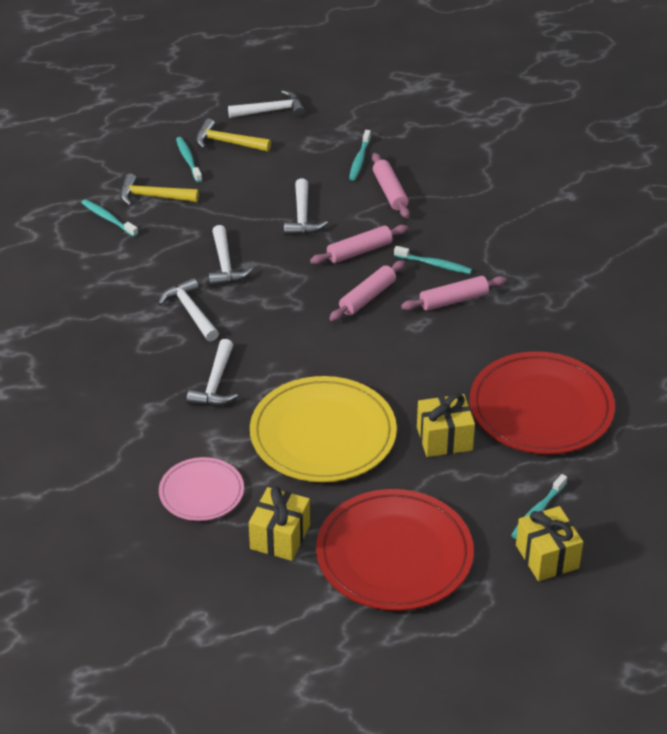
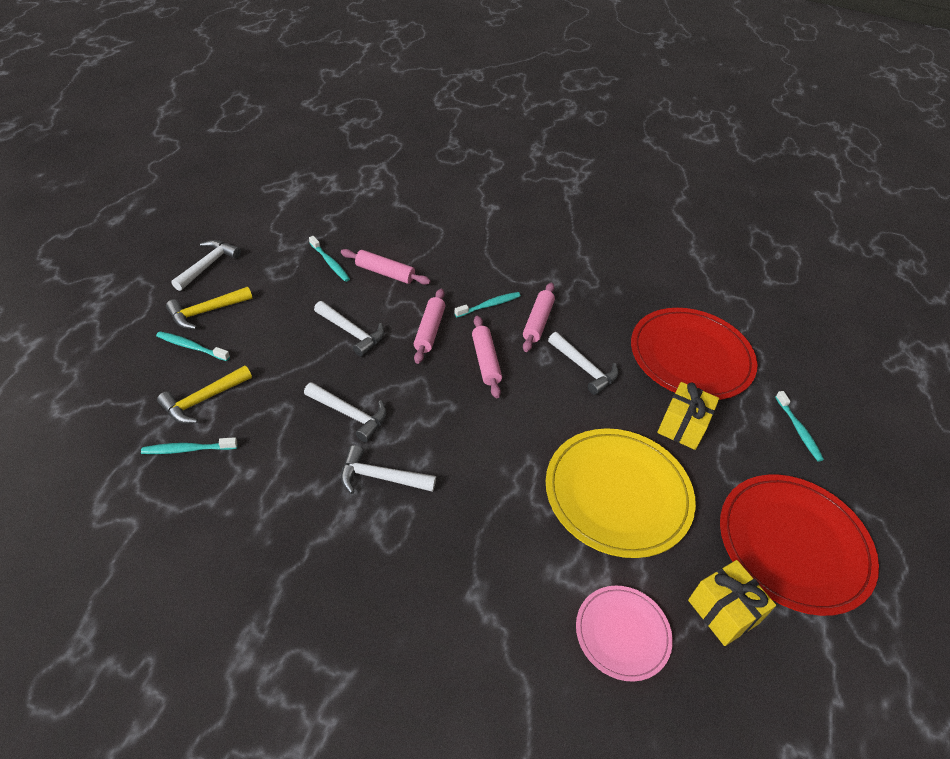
camera: 55 degrees left, 5 degrees up
(215, 384) = (490, 524): white hammer -> white hammer (584, 368)
(547, 556) = (849, 456): yellow gift -> none

